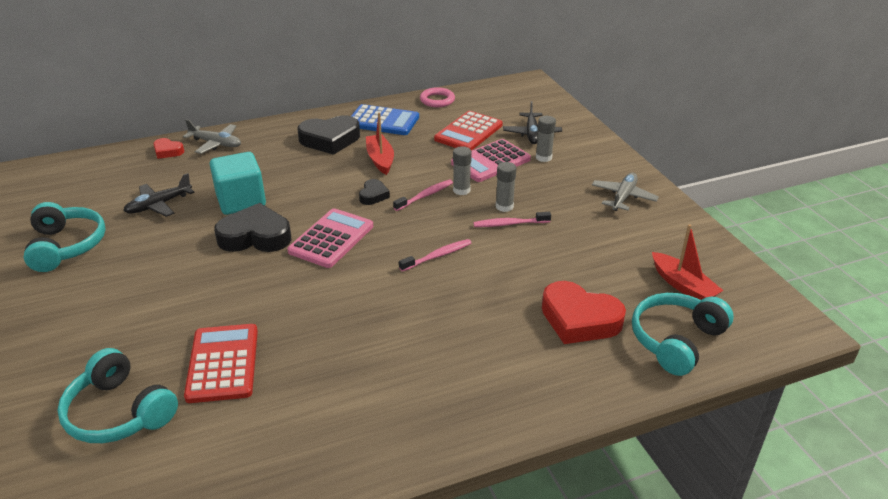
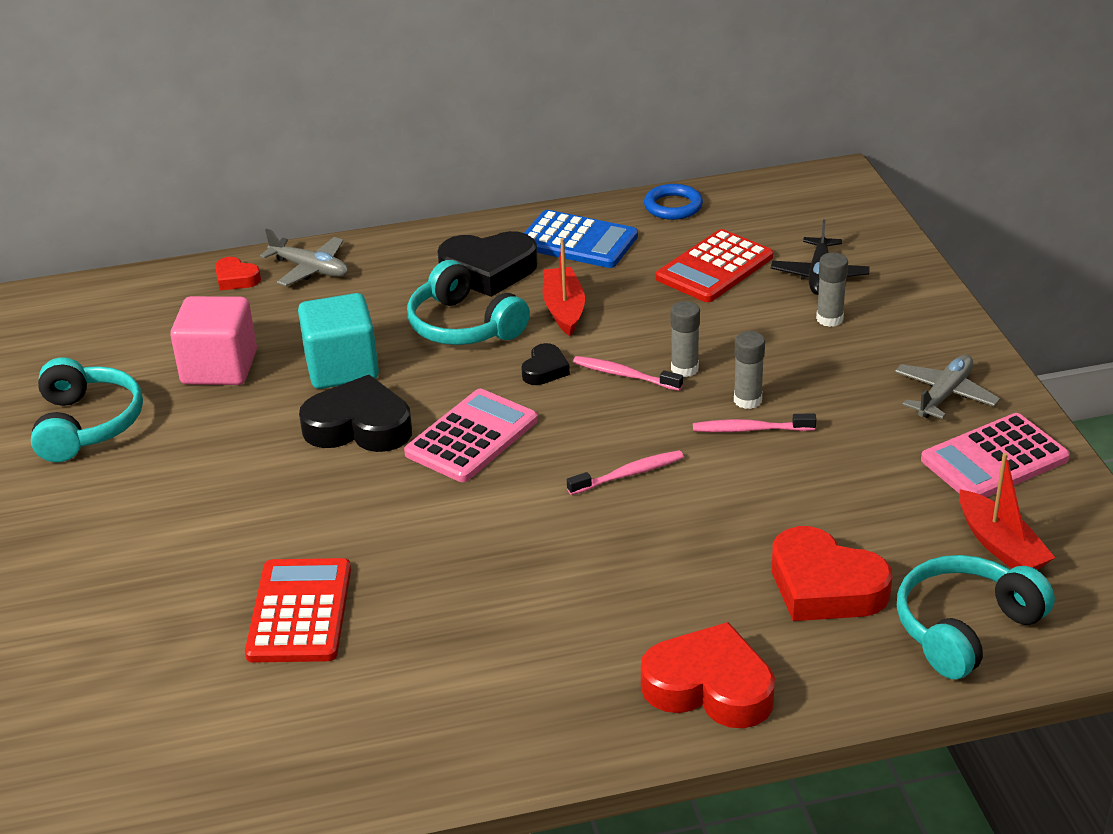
camera: 10 degrees right, 0 degrees up
(119, 412) = (158, 667): turquoise headphones -> turquoise headphones (464, 326)
(158, 205) = (219, 368): black plane -> pink cube
(425, 196) = (625, 375): pink toothbrush -> pink toothbrush turned 120 degrees counterclockwise
(437, 100) = (673, 206): pink ring -> blue ring
(491, 161) = (741, 322): pink calculator -> pink calculator (994, 459)
(518, 394) = (709, 687): none -> red heart

